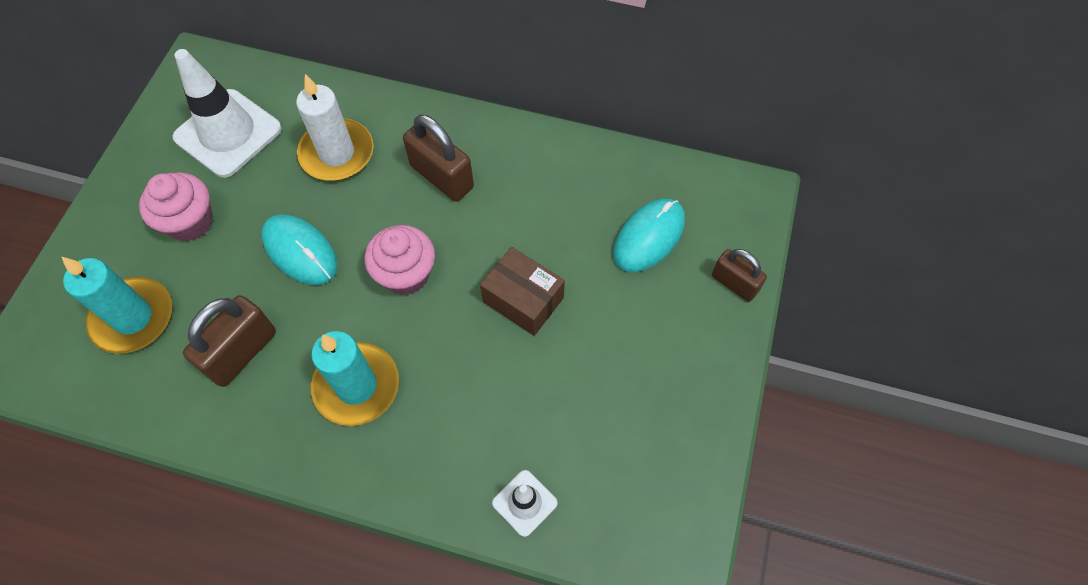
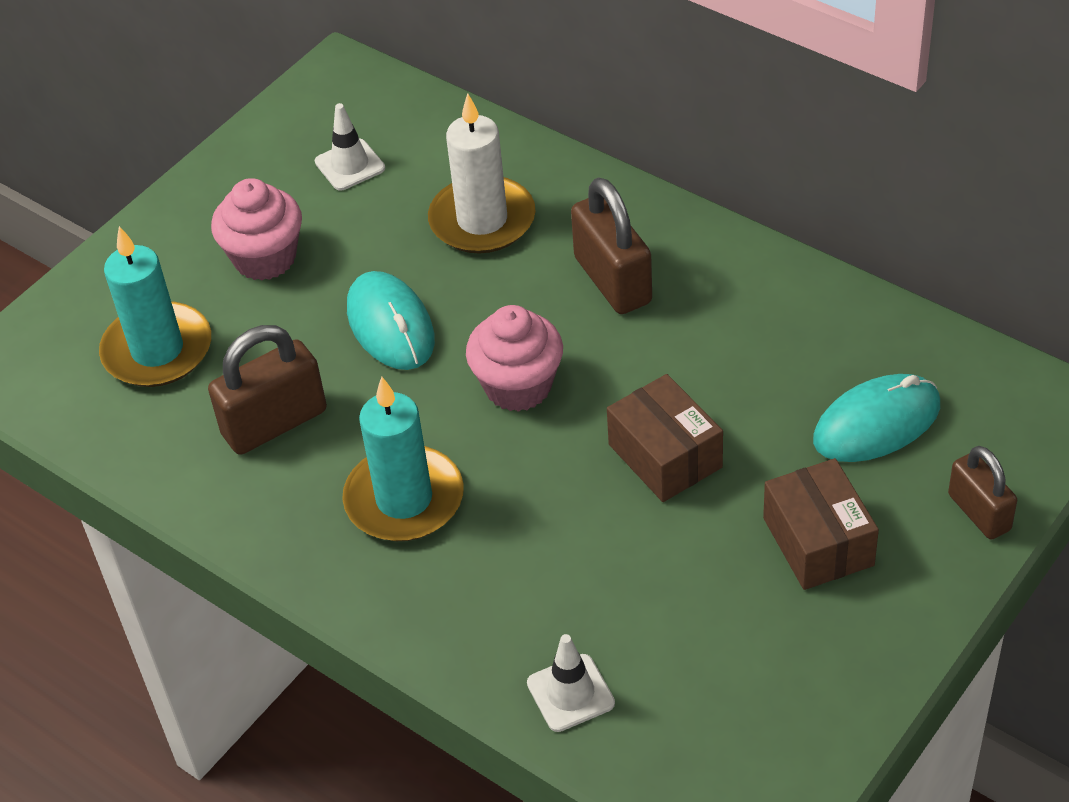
camera: 25 degrees right, 15 degrees down
(228, 133) = (350, 165): white traffic cone -> white traffic cone, size x0.49
(644, 335) = (818, 542): none -> brown box

